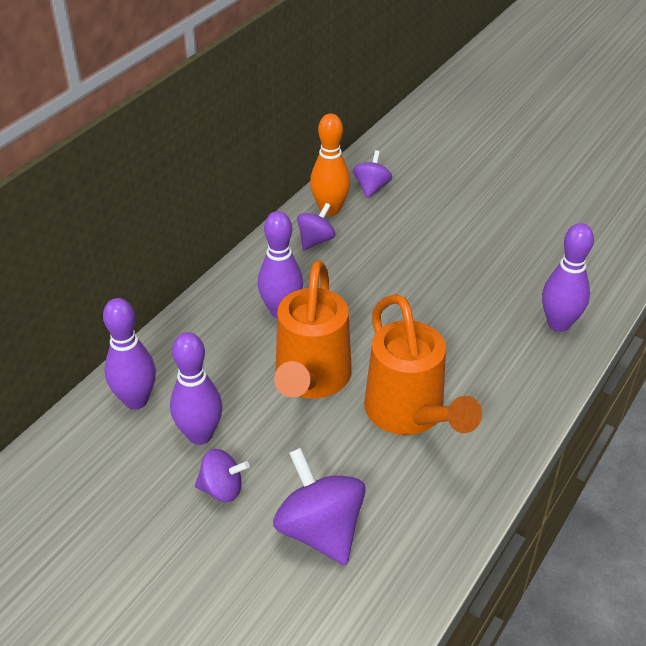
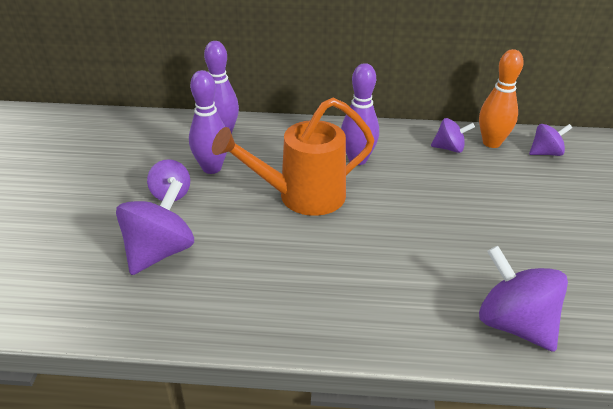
camera: 60 degrees right, 5 degrees down
(409, 414) = (309, 260): orange watering can -> none
(558, 324) = (514, 324): purple bowling pin -> purple spinning top

